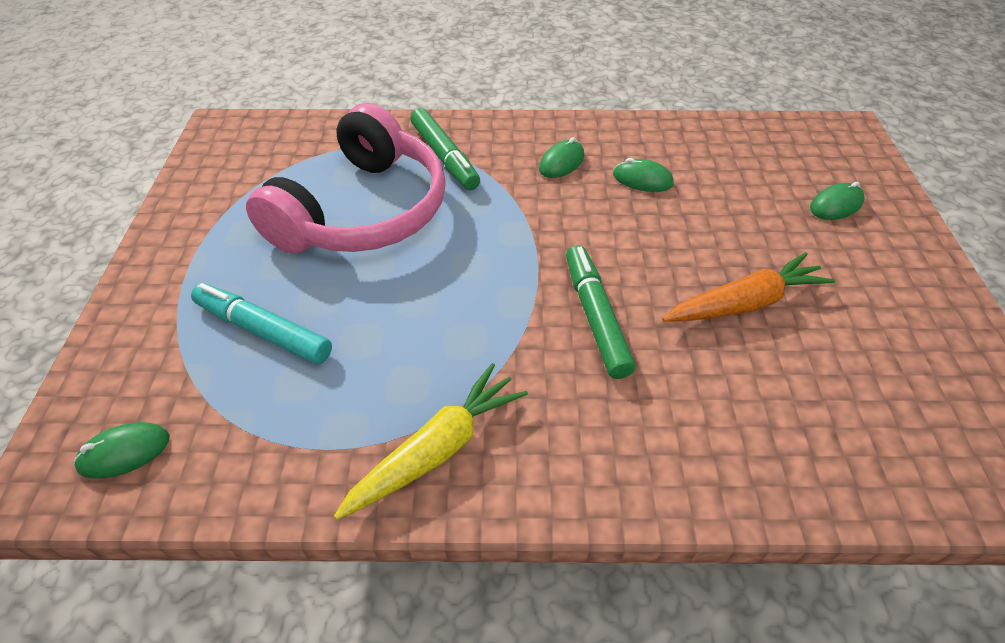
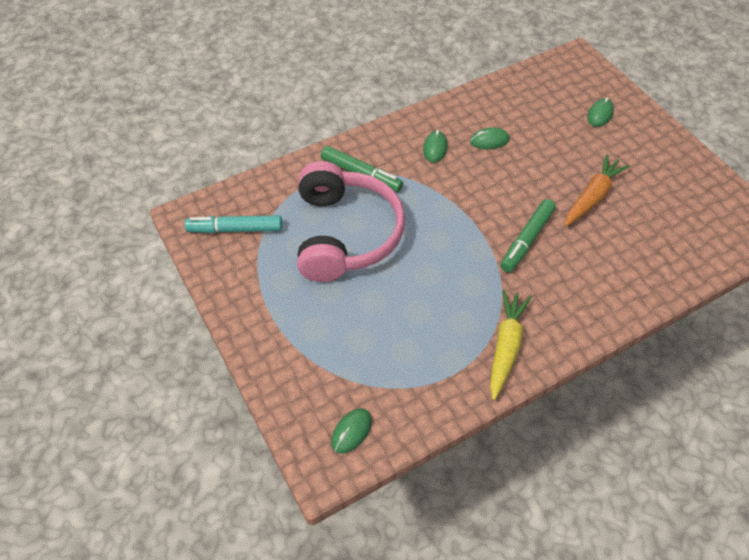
camera: 30 degrees left, 5 degrees up
(264, 331) = (360, 333): turquoise marker -> turquoise marker (235, 229)
(595, 317) = (527, 240): green marker -> green marker turned 105 degrees counterclockwise

